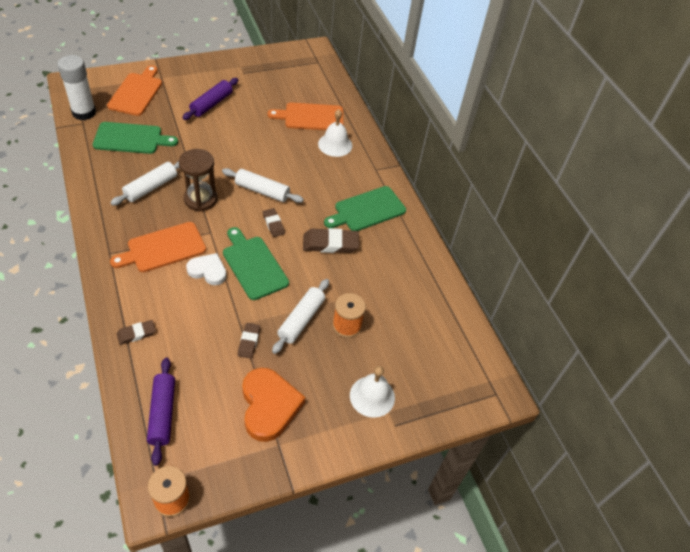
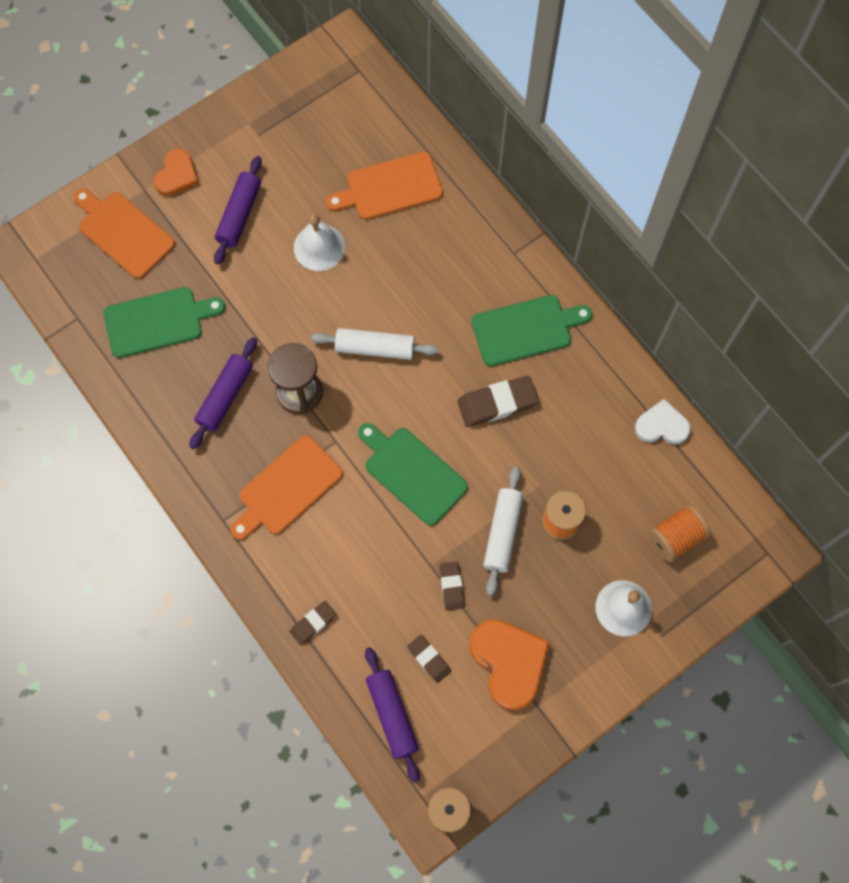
camera: 10 degrees left, 20 degrees up
(84, 112) = (69, 298): white glue stick -> none
(136, 92) = (123, 232): orange cutting board -> orange cutting board turned 45 degrees counterclockwise
(151, 187) = (225, 396): white rolling pin -> purple rolling pin
(184, 77) = (177, 175): none -> orange heart
(208, 271) = (358, 502): white heart -> white heart (661, 426)
(273, 224) = (412, 398): brown eraser -> brown eraser (429, 659)
(335, 144) = (442, 227): white bell -> white bell (319, 247)
(367, 210) = (526, 329): green cutting board -> green cutting board turned 150 degrees counterclockwise
(428, 362) = (675, 537): none -> orange spool

